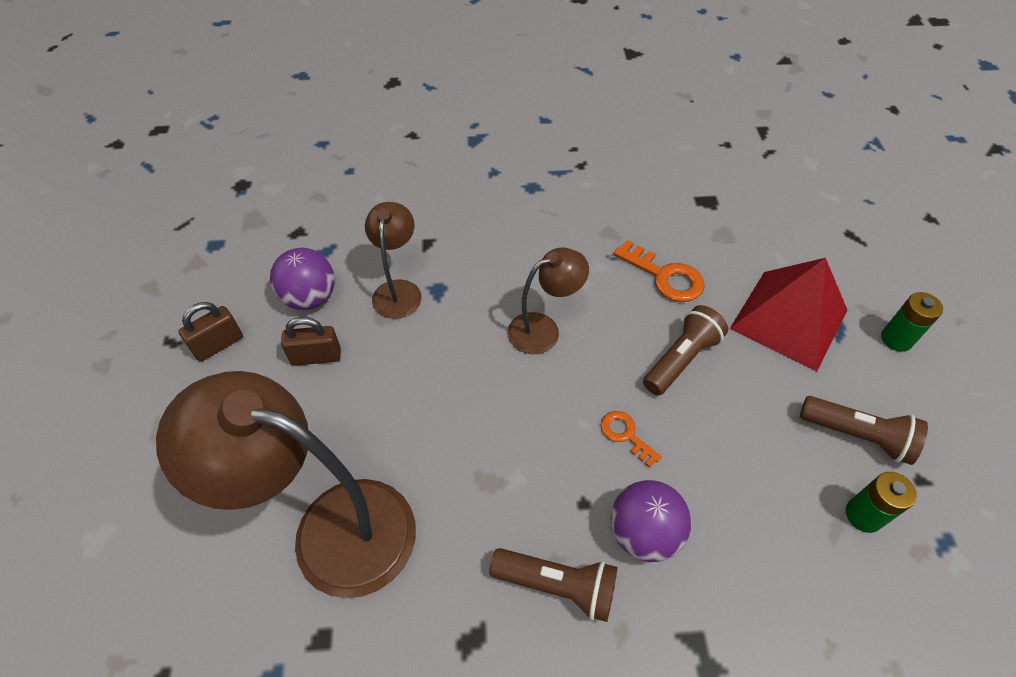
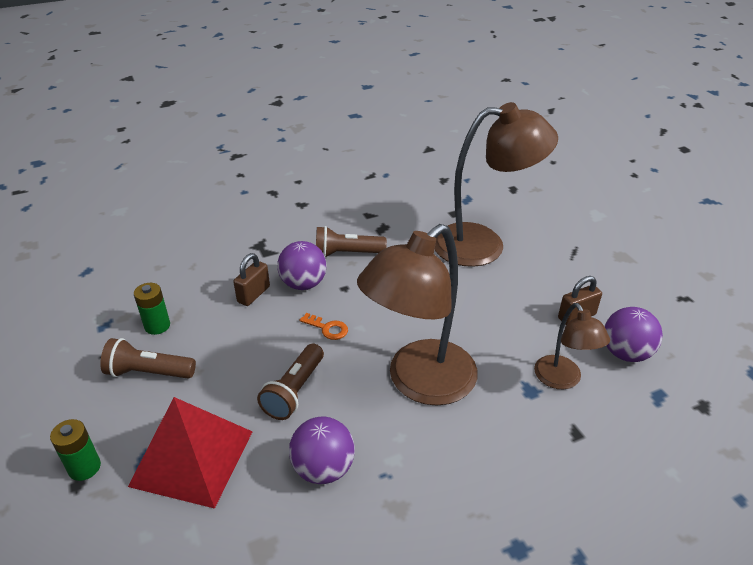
camera: 160 degrees right, 15 degrees down
(218, 345) = (651, 305): brown padlock -> brown padlock (253, 294)
(543, 329) = (419, 383): brown lamp -> brown lamp, size x1.92
(664, 276) = (323, 469): orange key -> purple ball

